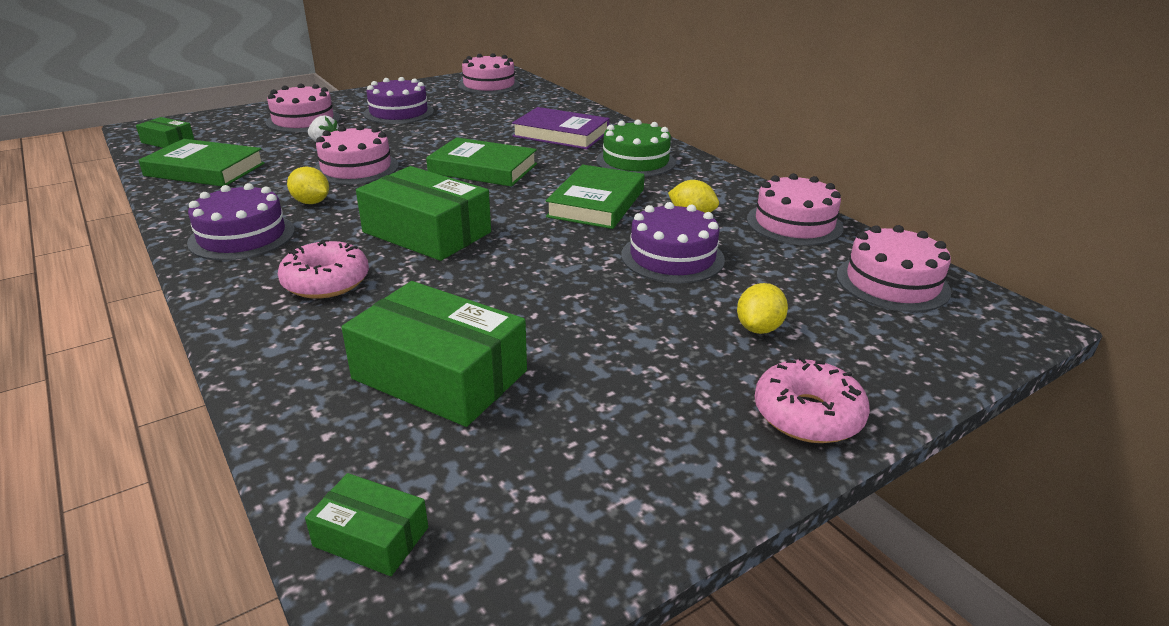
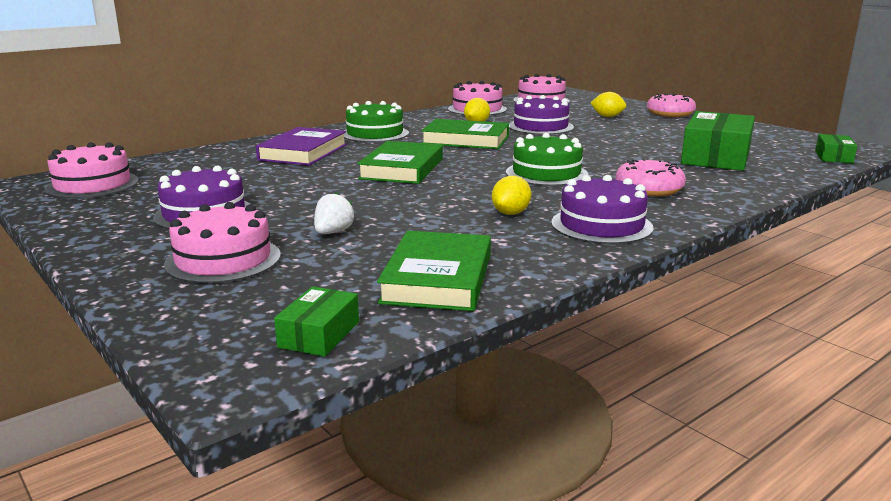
camera: 95 degrees left, 10 degrees down
(356, 168) = (412, 209): pink cake -> none
(427, 232) = (546, 173): green box -> green cake

